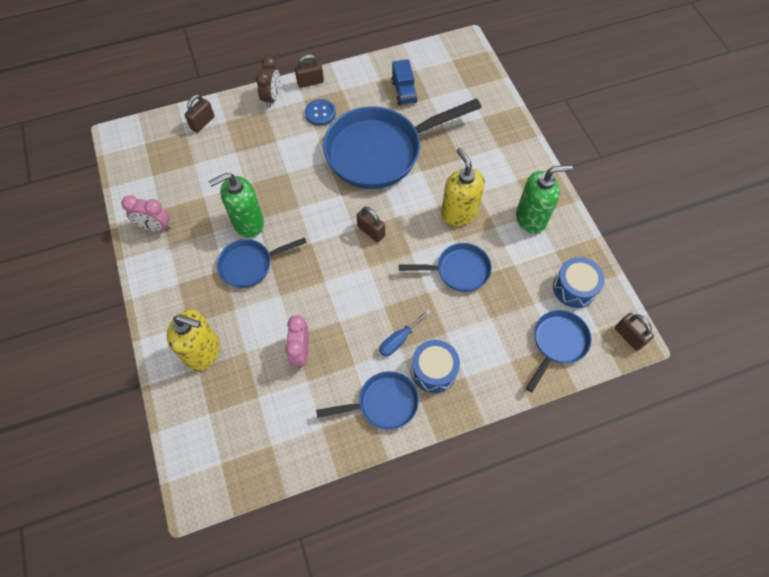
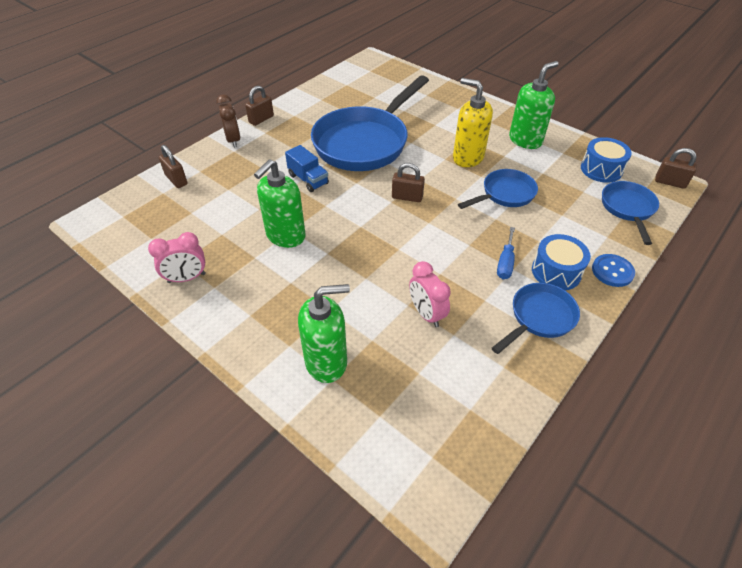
camera: 30 degrees left, 15 degrees down
(202, 123) = (176, 180): brown padlock -> brown padlock turned 45 degrees counterclockwise
(203, 352) = (326, 362): yellow soap dispenser -> green soap dispenser
(250, 265) = (315, 267): blue pan -> none
(320, 113) = (288, 136): blue button -> blue button (612, 271)
(404, 92) = (349, 100): blue truck -> blue truck (308, 179)

